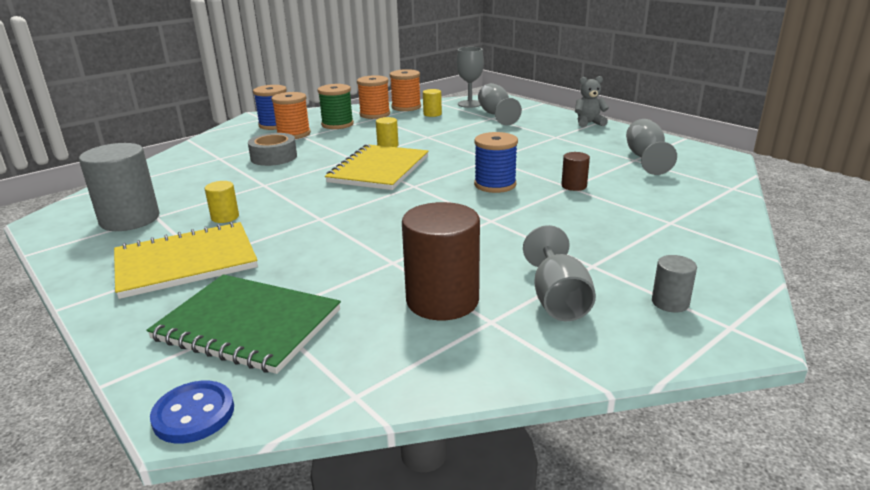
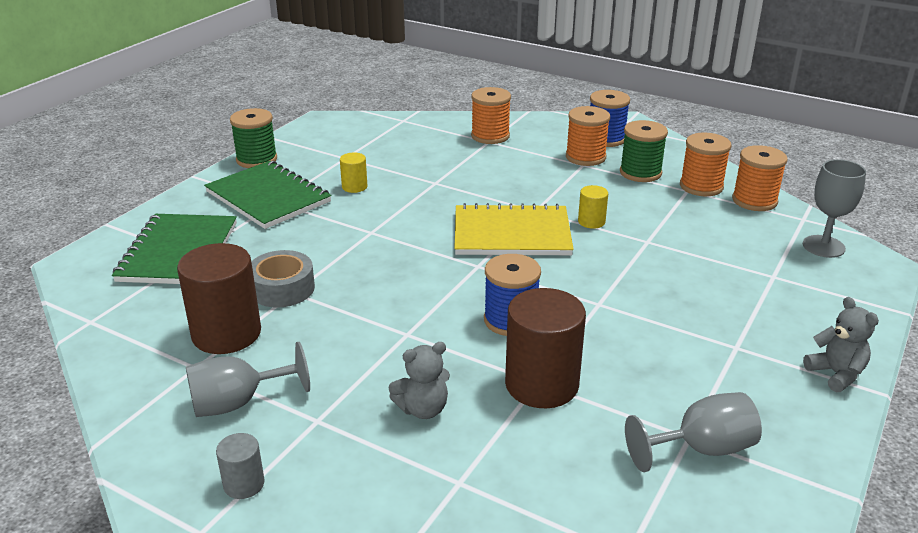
camera: 70 degrees right, 5 degrees up
(82, 263) = (256, 159): none -> green spool
(130, 219) = (334, 149): grey cylinder -> none
(186, 262) = (268, 197): yellow notebook -> green notebook
(194, 414) = (74, 265): blue button -> none
(211, 156) = (490, 136): none -> orange spool
(274, 157) = (508, 166): grey tape -> grey tape (282, 288)
(432, 114) = (743, 226): yellow cylinder -> none
(496, 115) = (791, 278): grey goblet -> none
(574, 186) = (541, 384): brown cylinder -> brown cylinder, size x2.07
(589, 224) = (423, 409): none -> grey teddy bear

